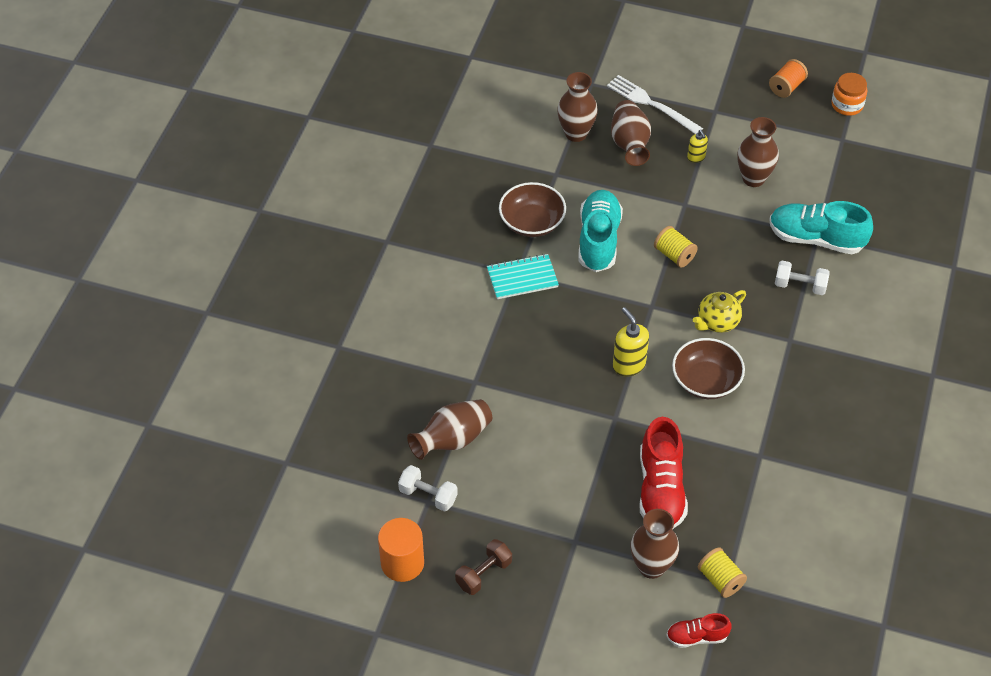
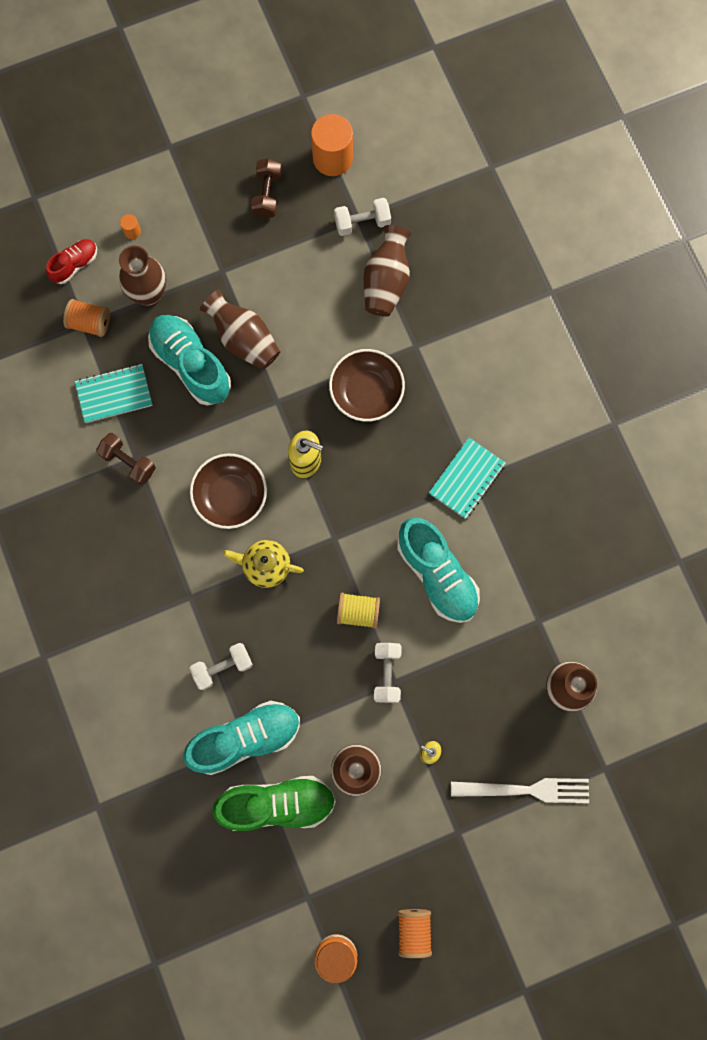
camera: 140 degrees right, 25 degrees up
(532, 222) = (511, 547): brown bowl -> brown bowl (366, 392)
(624, 628) = (132, 231): none -> orange cylinder
(630, 144) = (503, 717): brown vase -> brown vase (244, 339)
(661, 489) = (191, 364): red shoe -> turquoise shoe
(686, 211) = (387, 673): none -> white dumbbell
(717, 322) = (265, 566): yellow teapot -> yellow teapot turned 90 degrees counterclockwise
(720, 580) = (90, 323): yellow spool -> orange spool
(742, 512) = (114, 394): none -> turquoise notebook
(768, 456) = (128, 462): none -> brown dumbbell
(823, 194) = (277, 803): none -> green shoe

